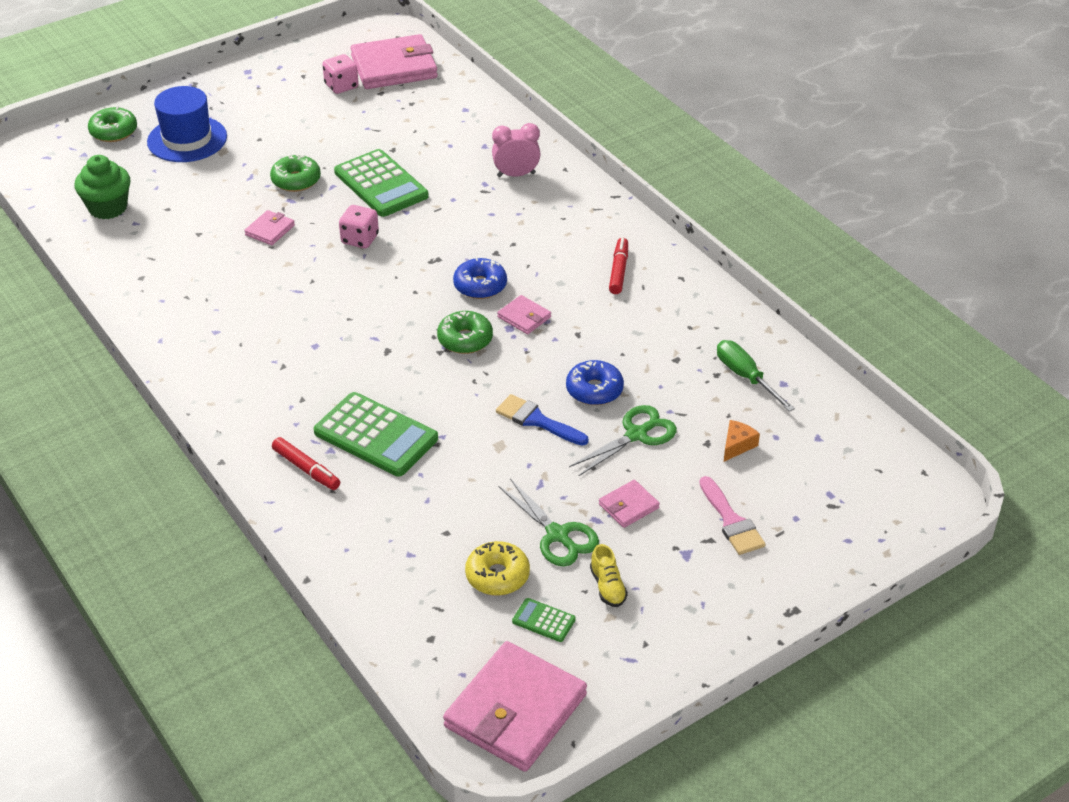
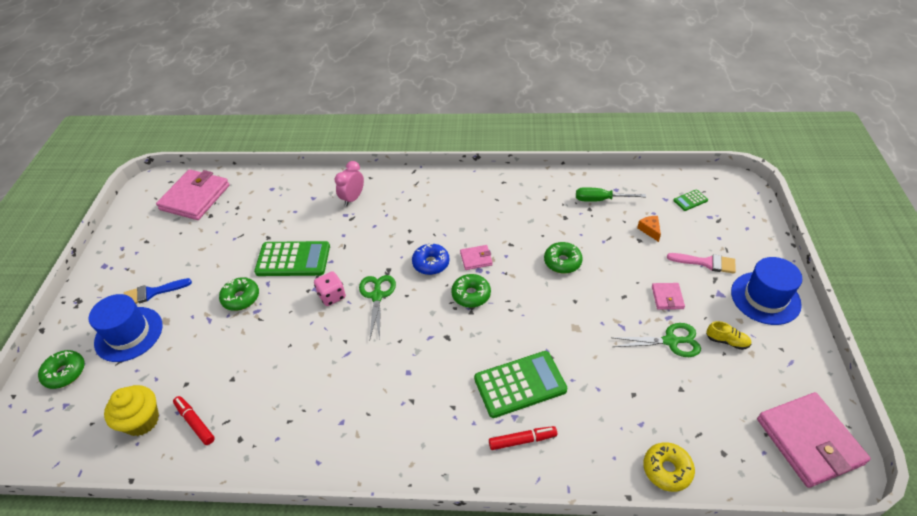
camera: 50 degrees left, 5 degrees up
(108, 208) = (142, 420): green cupcake -> yellow cupcake
(270, 230) = (273, 337): pink wallet -> none
(341, 86) = (180, 229): pink dice -> none
(497, 575) = (687, 388): yellow donut -> yellow donut (667, 470)
(537, 420) = (567, 299): blue brush -> blue brush (152, 292)
(543, 620) = (738, 386): green calculator -> green calculator (690, 200)
(594, 390) = (562, 262): blue donut -> green donut
(618, 271) = (475, 201): red marker -> red marker (195, 422)
(636, 435) = (612, 264): green scissors -> green scissors (377, 296)
(723, 600) = (765, 298): none -> blue hat

